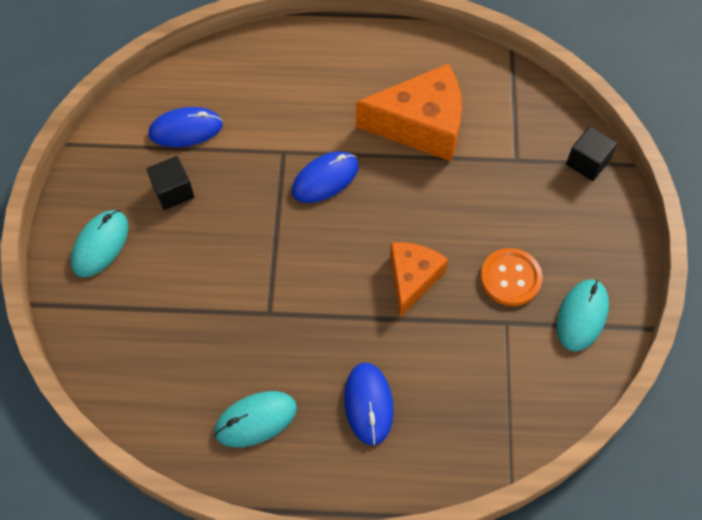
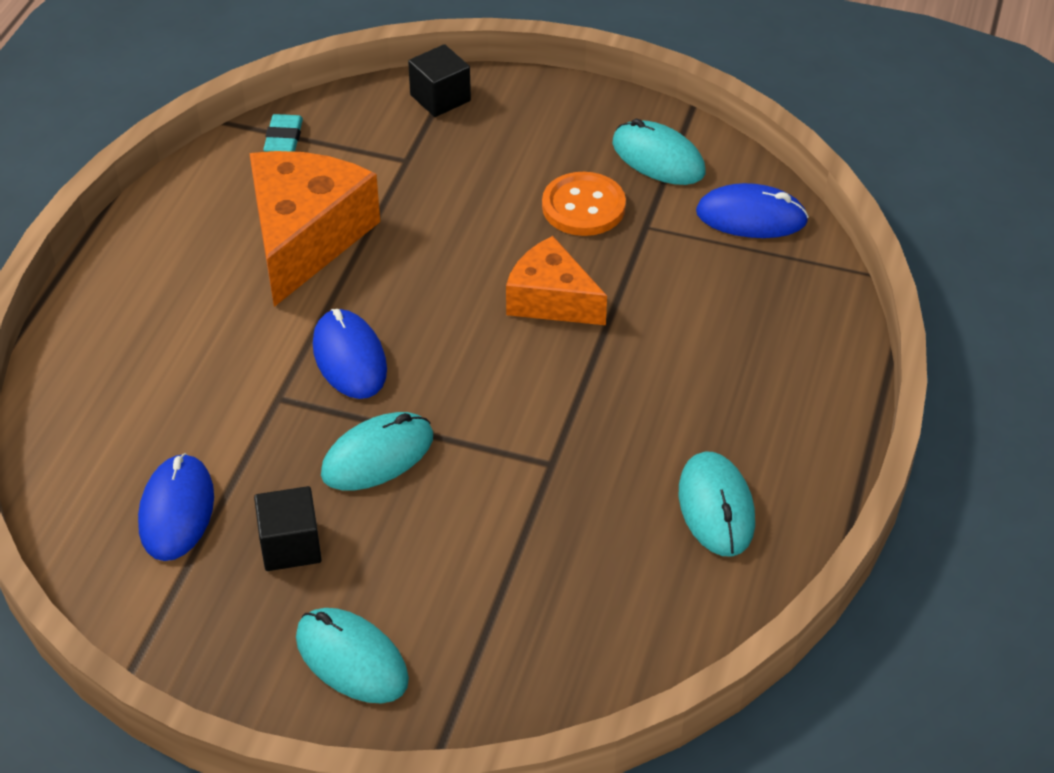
camera: 75 degrees left, 15 degrees down
(250, 216) = (377, 456): none -> turquoise mouse
(368, 404) = (723, 382): blue mouse -> blue mouse (751, 217)
(508, 86) = (284, 139): none -> turquoise eraser

